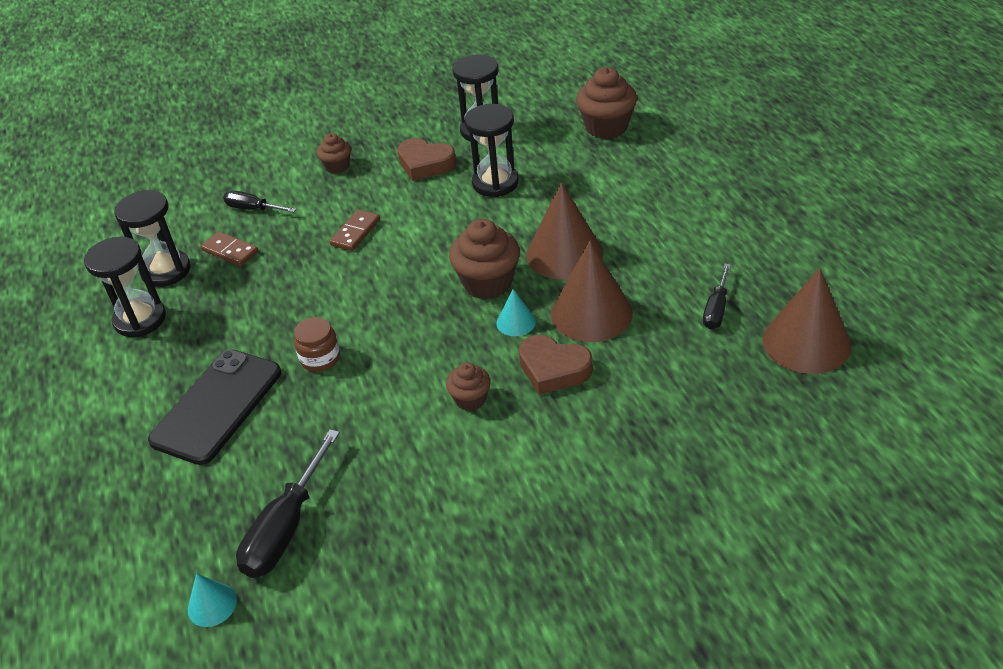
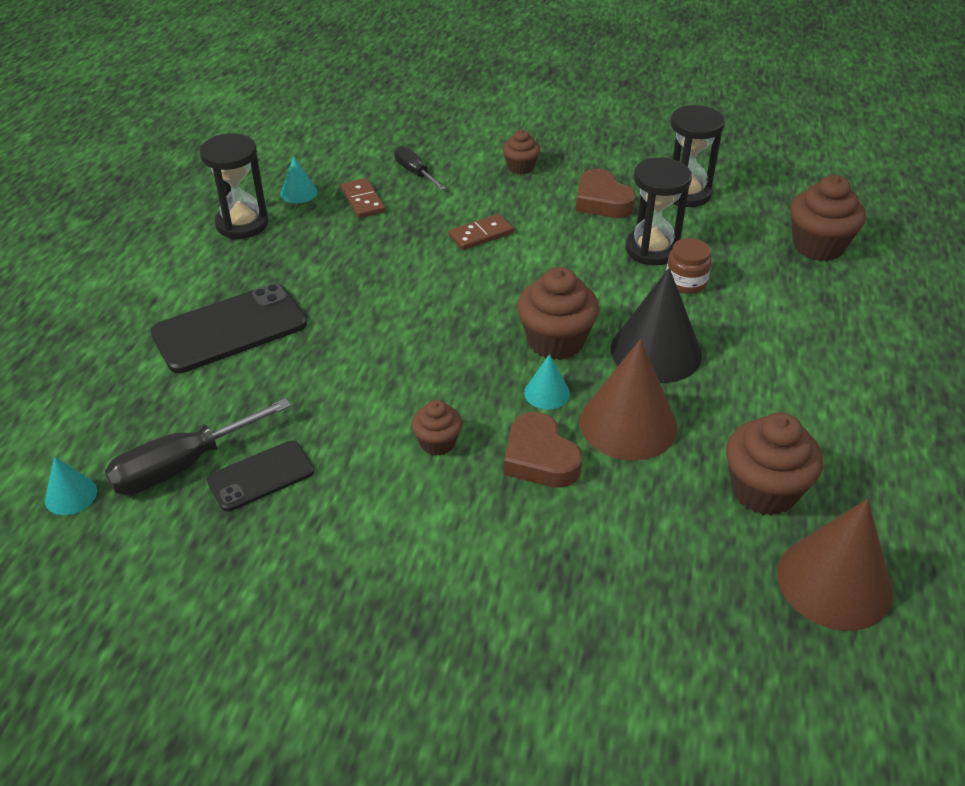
camera: 30 degrees right, 0 degrees up
(166, 271) = (298, 192): black hourglass -> turquoise cone
(320, 358) = (347, 332): brown jar -> brown jar (685, 282)
(359, 498) = (261, 476): none -> black phone
(564, 254) = (656, 351): brown cone -> black cone
(716, 309) = (764, 490): black screwdriver -> brown cupcake

